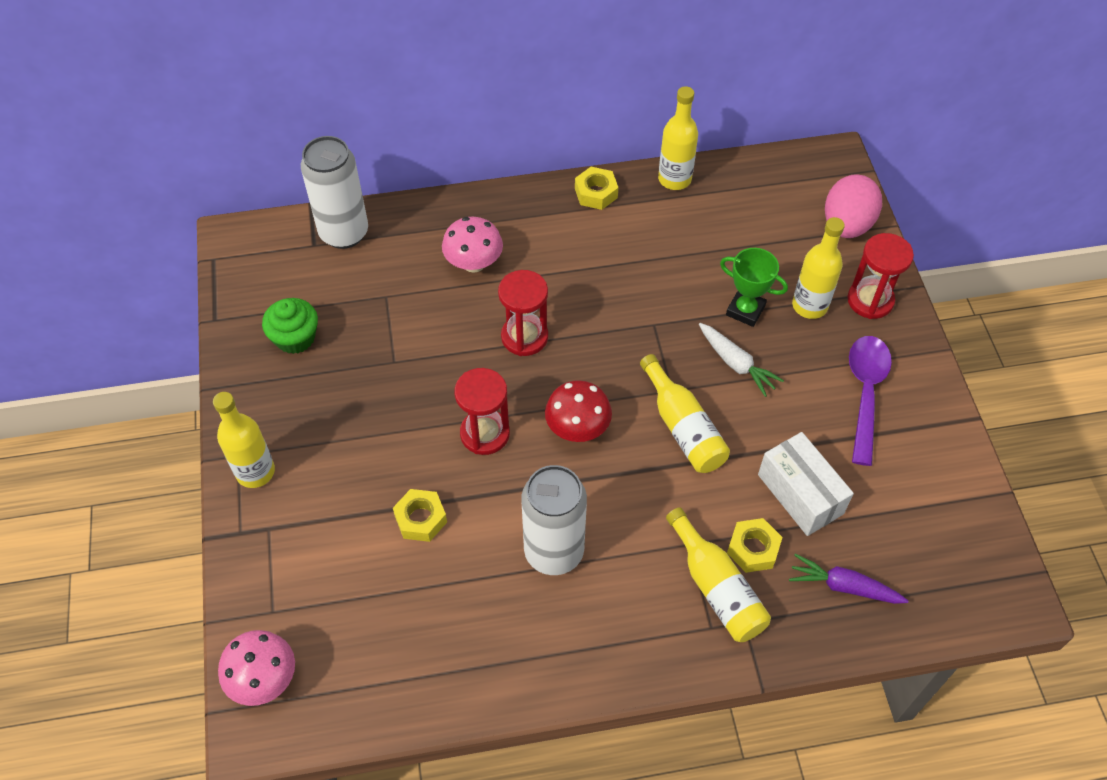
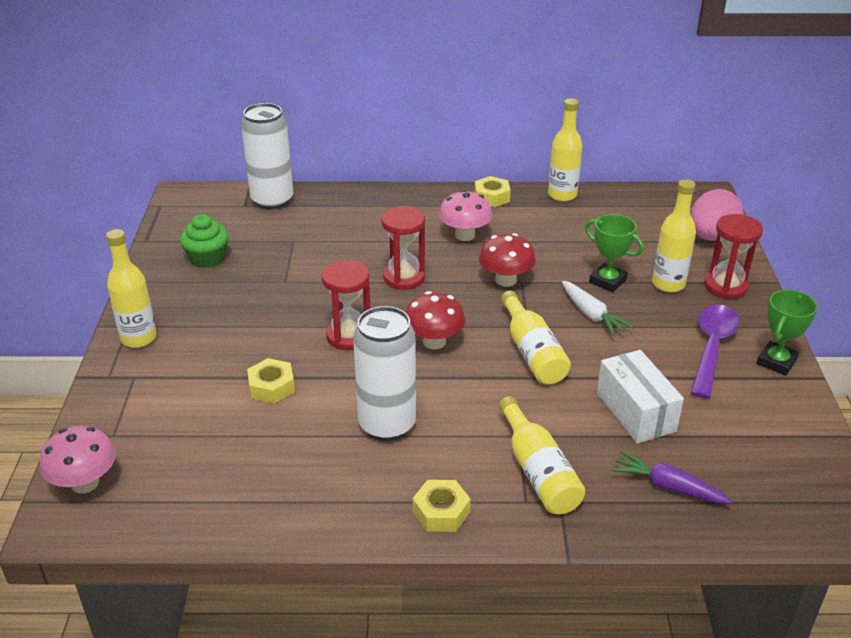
camera: 10 degrees right, 20 degrees down
(474, 263) = (374, 228): pink mushroom -> pink mushroom (465, 235)
(636, 325) = (505, 280): none -> red mushroom
(753, 549) = (580, 446): yellow nut -> yellow nut (441, 512)
(932, 403) = (776, 362): none -> green trophy

